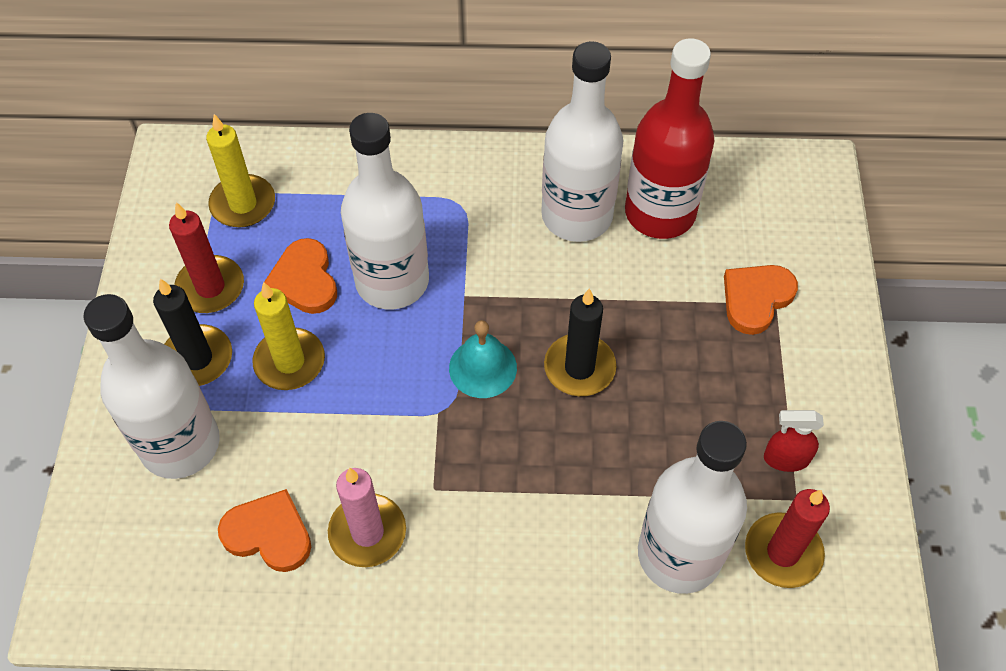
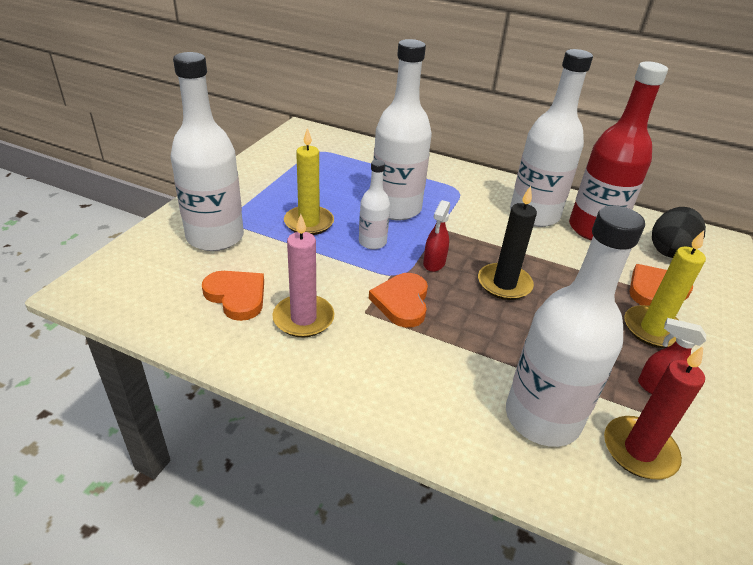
camera: 20 degrees right, 20 degrees down
(197, 358) = (255, 205): black candle -> none
(210, 287) = (284, 180): red candle -> none
(243, 204) = (327, 156): yellow candle -> yellow candle (652, 329)
(304, 280) = (342, 193): orange heart -> orange heart (402, 302)
(390, 363) = (372, 242): none -> white bottle
(483, 367) = (434, 263): turquoise bell -> red spray bottle
(759, 215) = (669, 250): none -> black egg

